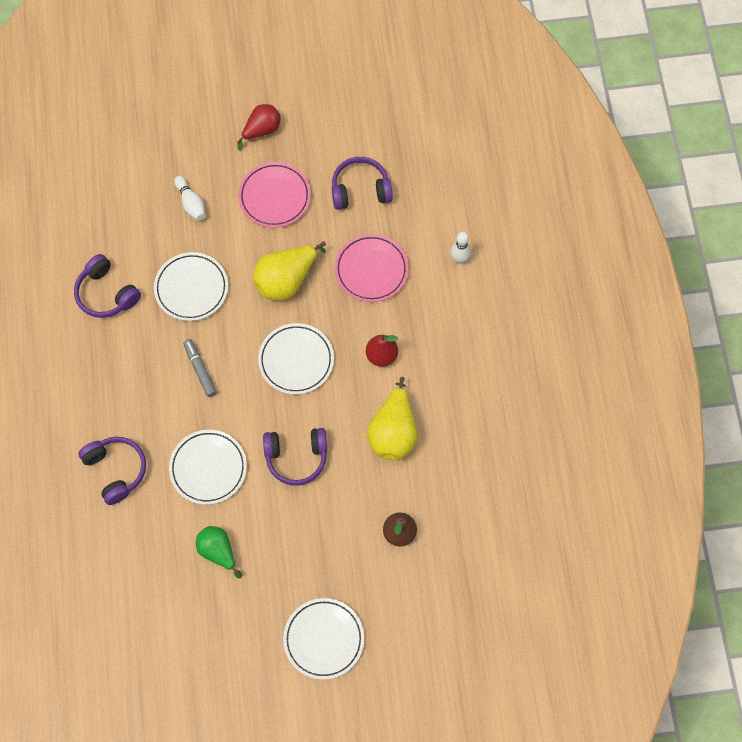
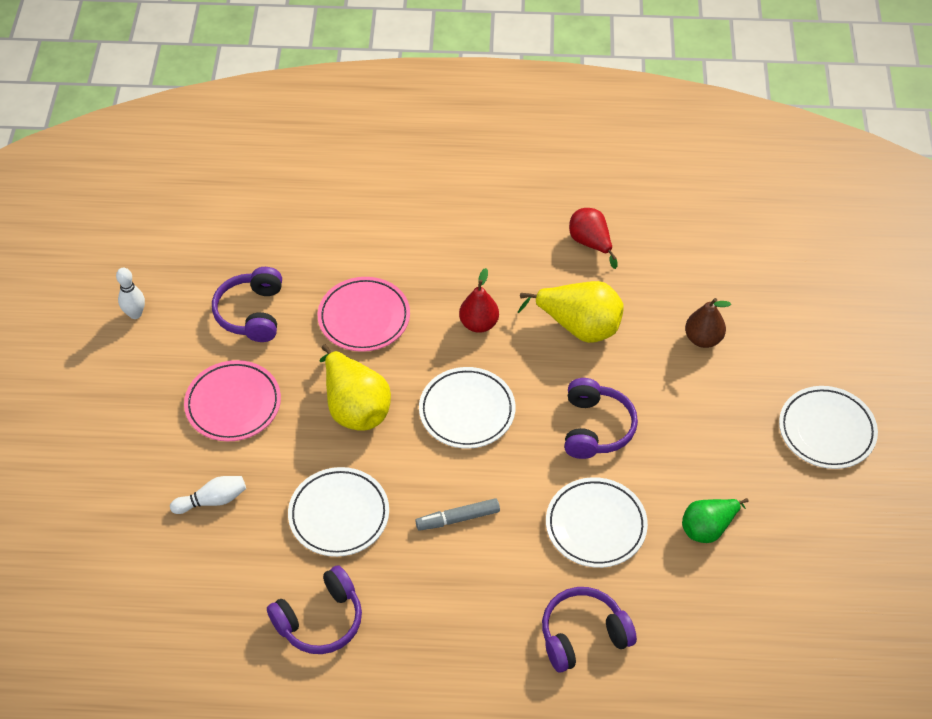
camera: 80 degrees left, 15 degrees down
(261, 130) = (131, 406): red pear -> red pear (590, 243)
(459, 259) = (372, 232): white bowling pin -> white bowling pin (135, 314)

